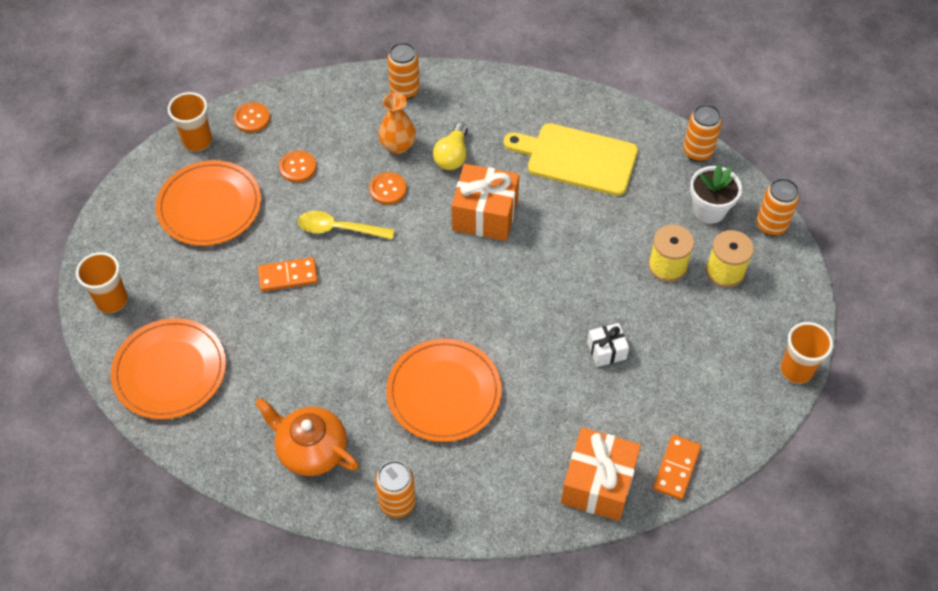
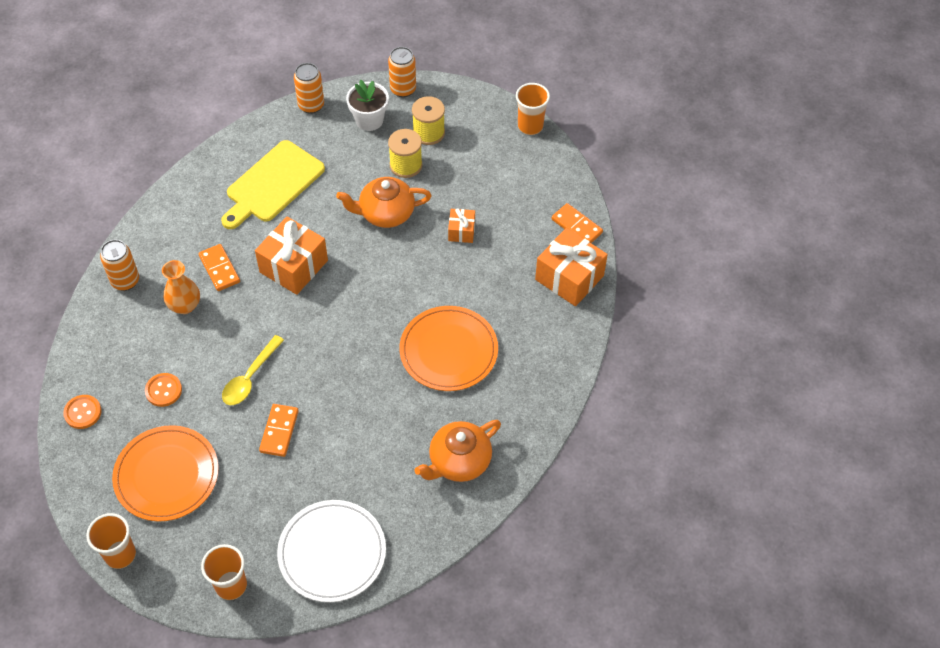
camera: 70 degrees left, 0 degrees up
(170, 371) = (332, 552): orange plate -> white plate
(197, 141) = (82, 466): orange cup -> orange cup (120, 554)
(388, 189) = (228, 328): orange button -> none
(397, 503) = (531, 413): orange can -> none
(452, 156) = (219, 269): yellow light bulb -> orange domino
(593, 270) = (385, 213): none -> orange teapot
(606, 350) = (461, 231): white gift -> orange gift

